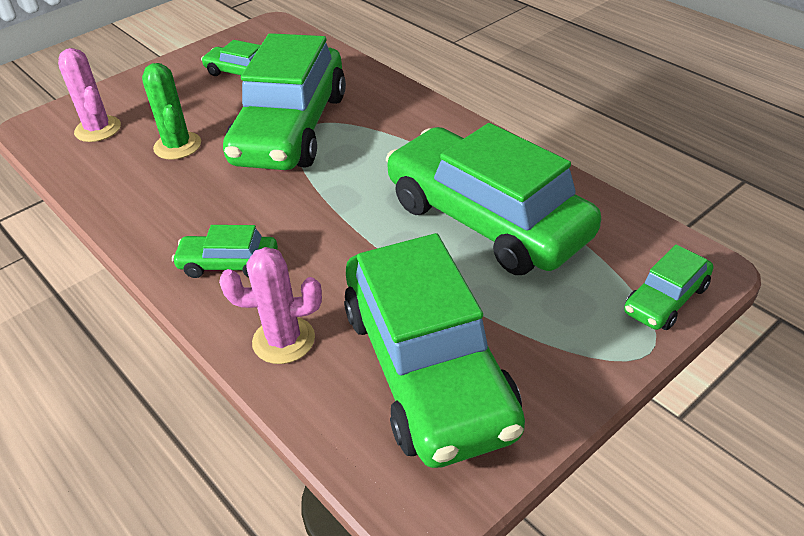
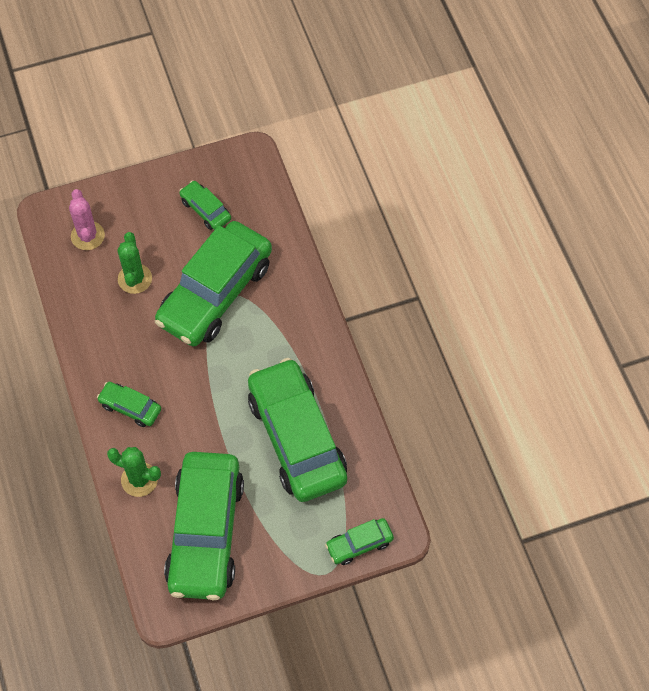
camera: 20 degrees right, 20 degrees up
(283, 340) = (139, 479): pink cactus -> green cactus

